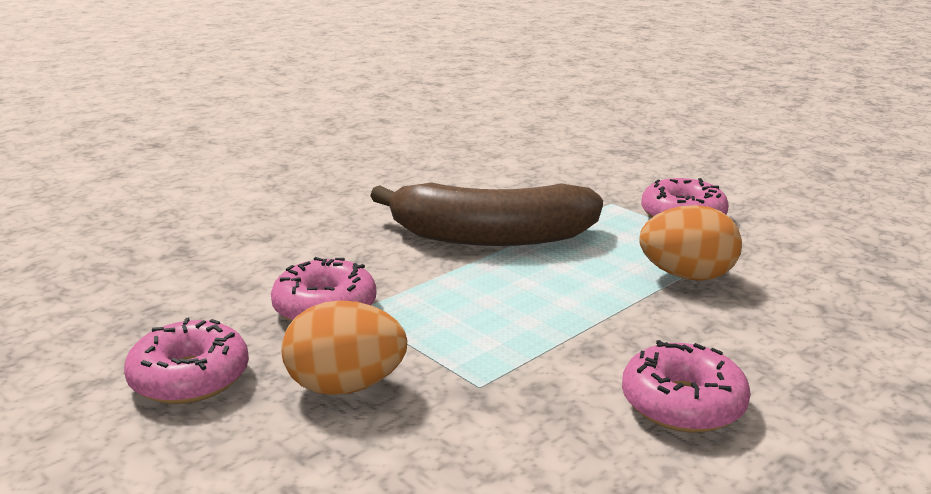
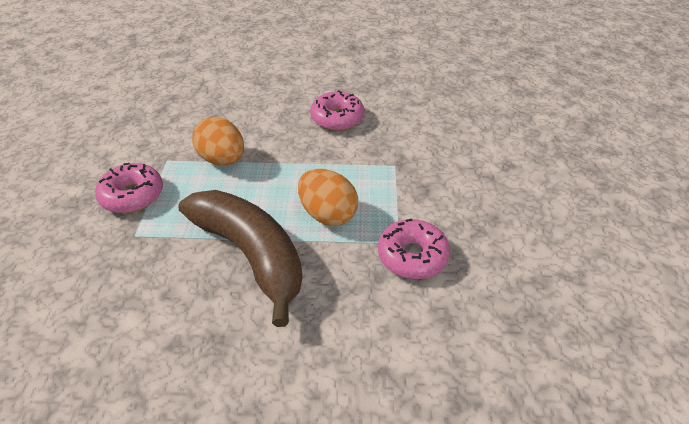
camera: 135 degrees left, 20 degrees up
(190, 378) = (517, 247): pink donut -> none
(346, 386) = (448, 197): orange egg -> orange egg (327, 214)

